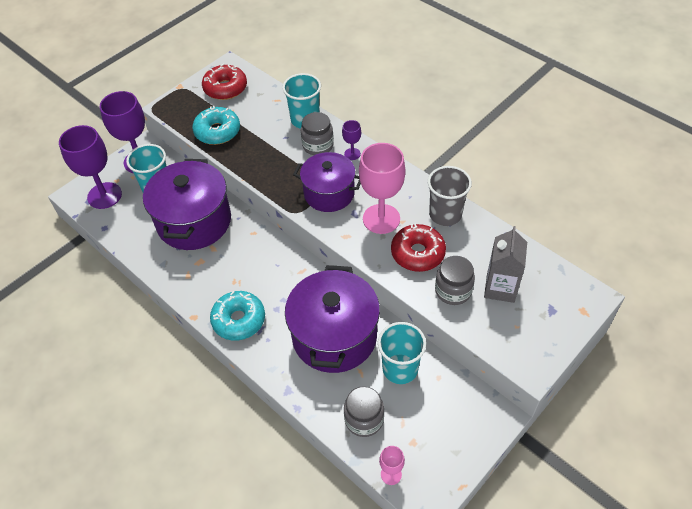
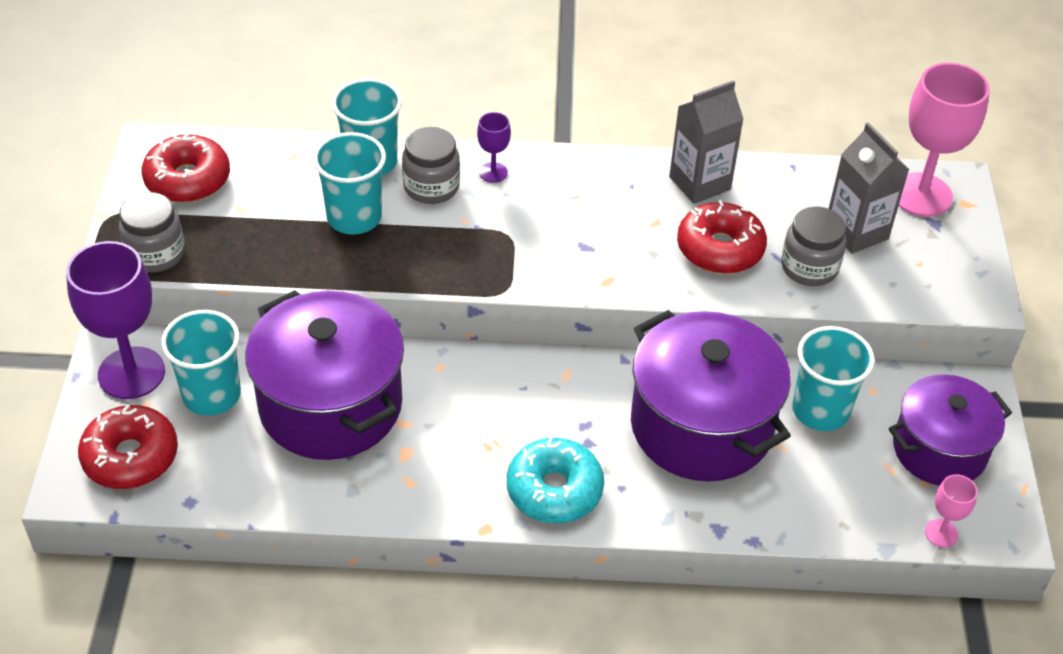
camera: 45 degrees left, 5 degrees down
(104, 195) = (130, 457): purple goblet -> red donut
(217, 131) = (252, 247): turquoise donut -> none
(271, 141) = (354, 217): none -> turquoise cup
(329, 193) = (521, 240): purple pot -> purple pot (939, 449)
(364, 419) = (845, 496): grey jar -> grey jar (156, 254)
(381, 219) = (627, 233): pink goblet -> pink goblet (921, 195)
(445, 214) = (699, 183): grey cup -> grey carton

